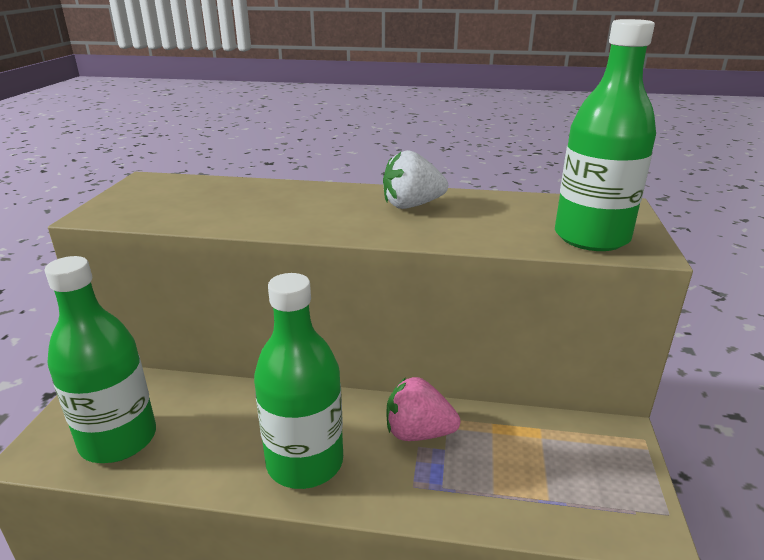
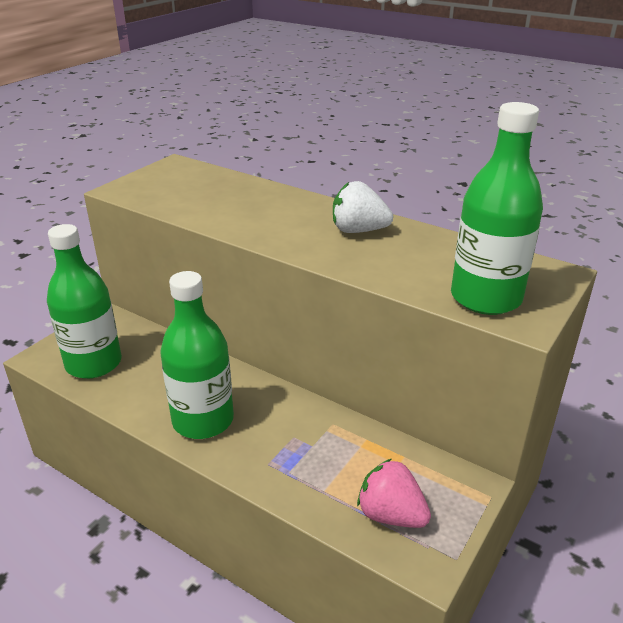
camera: 25 degrees right, 5 degrees up
(418, 433) = (300, 427): pink strawberry -> pink strawberry (391, 514)

